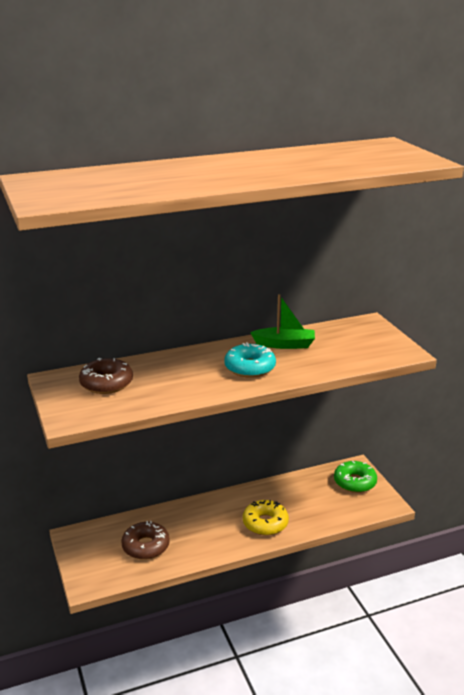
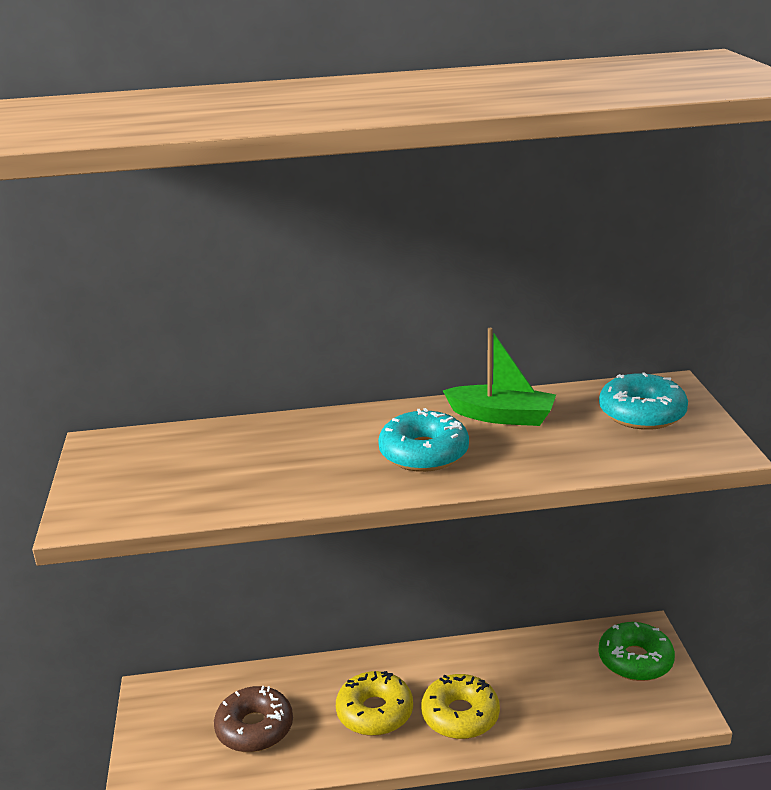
camera: 15 degrees right, 0 degrees up
(106, 383) = (176, 460): brown donut -> none
(215, 528) = (375, 712): none -> yellow donut
(360, 337) = (642, 413): none -> turquoise donut

